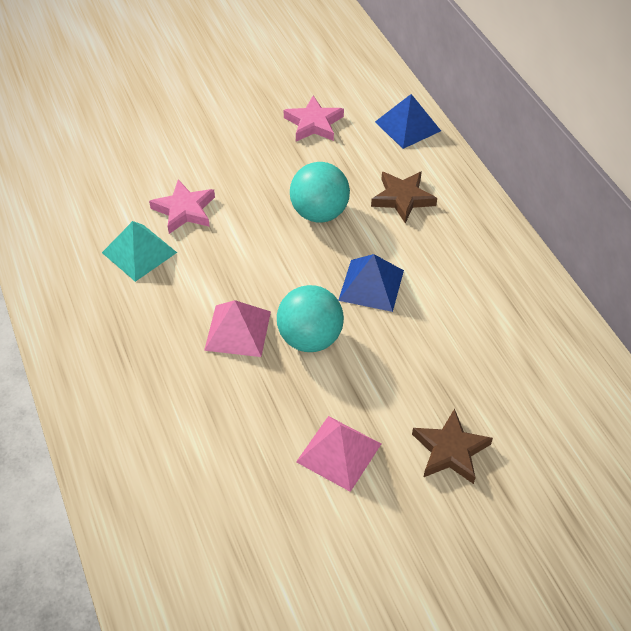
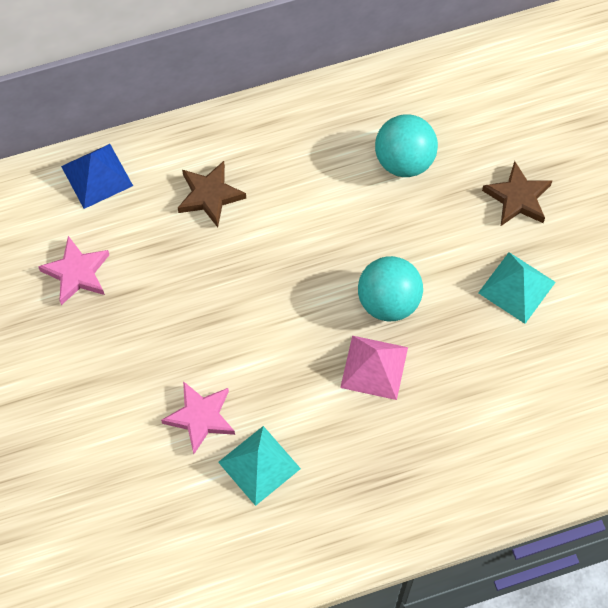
camera: 85 degrees left, 15 degrees up
(319, 213) = (221, 279): turquoise ball -> turquoise ball (404, 160)
(339, 452) = (516, 287): pink pyramid -> turquoise pyramid
(371, 285) = (326, 239): blue pyramid -> none

